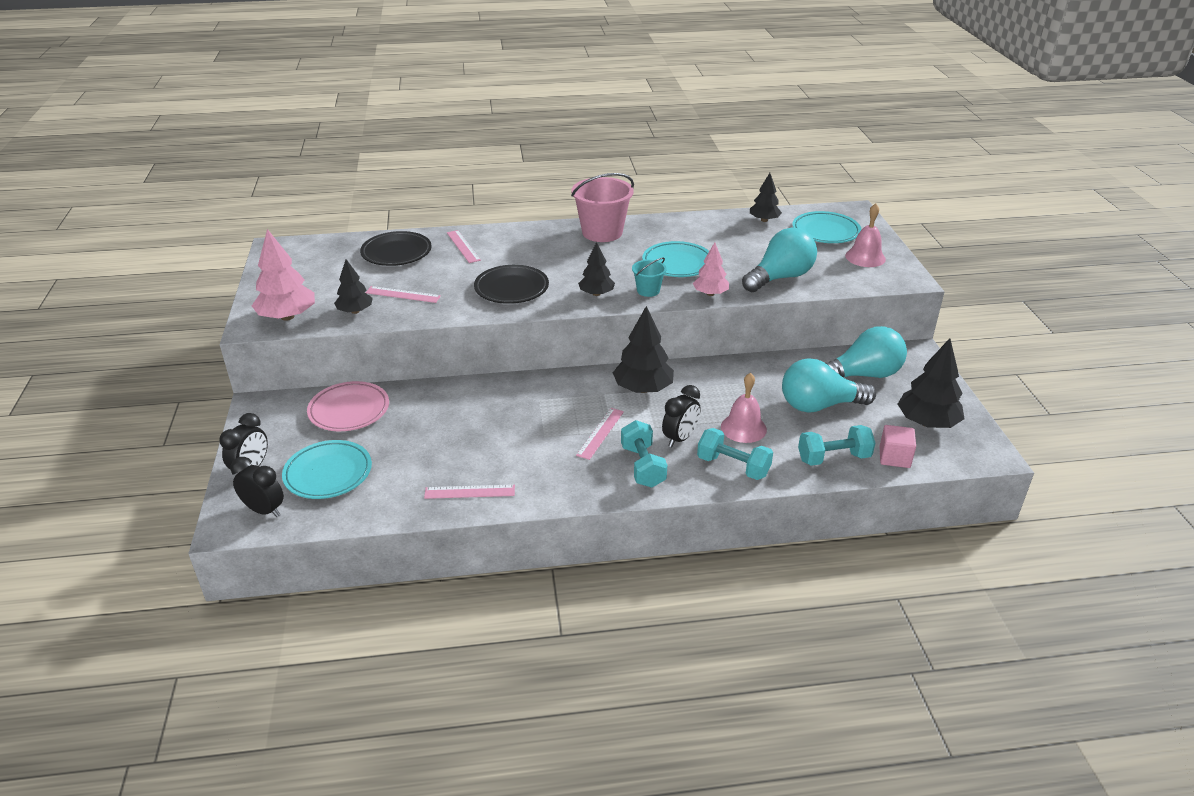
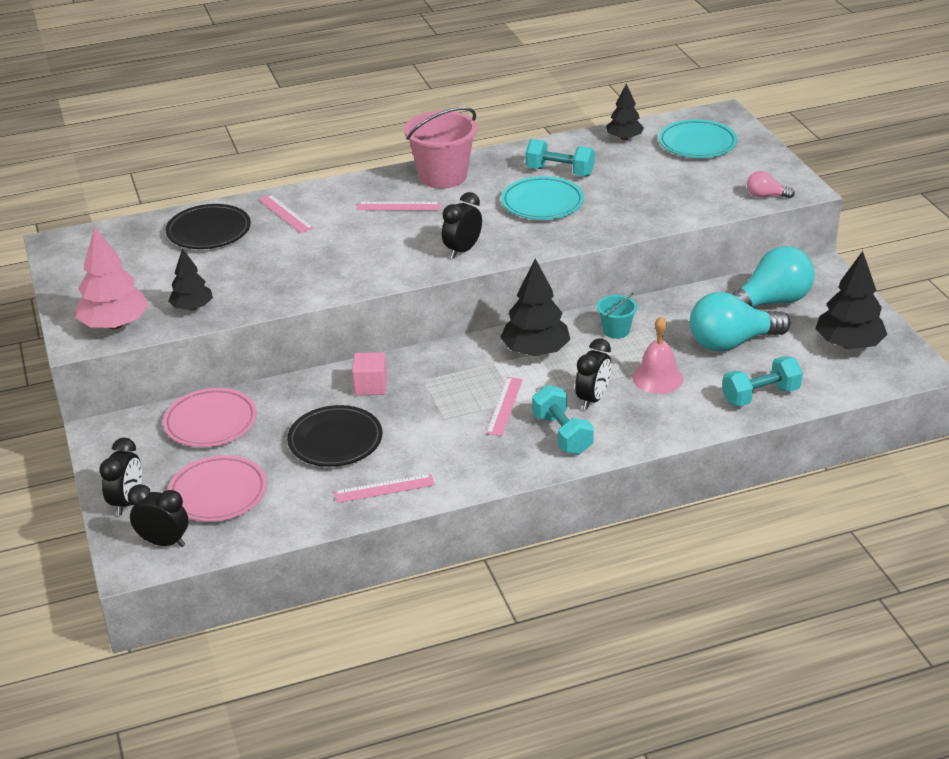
camera: 10 degrees left, 0 degrees up
(328, 473) = (218, 493): turquoise plate -> pink plate
(403, 294) = (239, 280): pink ruler -> pink ruler (398, 206)
(511, 289) = (363, 257): black plate -> black plate (335, 441)
(596, 294) = (462, 250): black tree -> black clock
(648, 290) = (520, 239): turquoise bucket -> turquoise bucket (616, 331)
(710, 294) = (590, 234): pink tree -> none
(733, 466) = (658, 420): turquoise dumbbell -> turquoise dumbbell (559, 172)
(780, 278) = (661, 205): turquoise light bulb -> none
(865, 257) = (748, 169): pink bell -> none
(875, 281) = (766, 196): none -> pink light bulb
(894, 457) = (823, 386): pink cube -> pink cube (370, 386)

